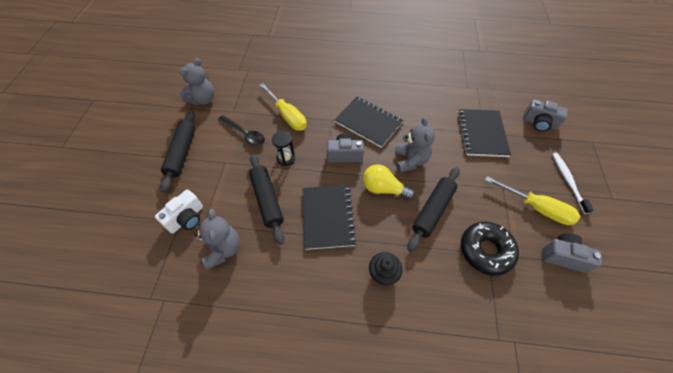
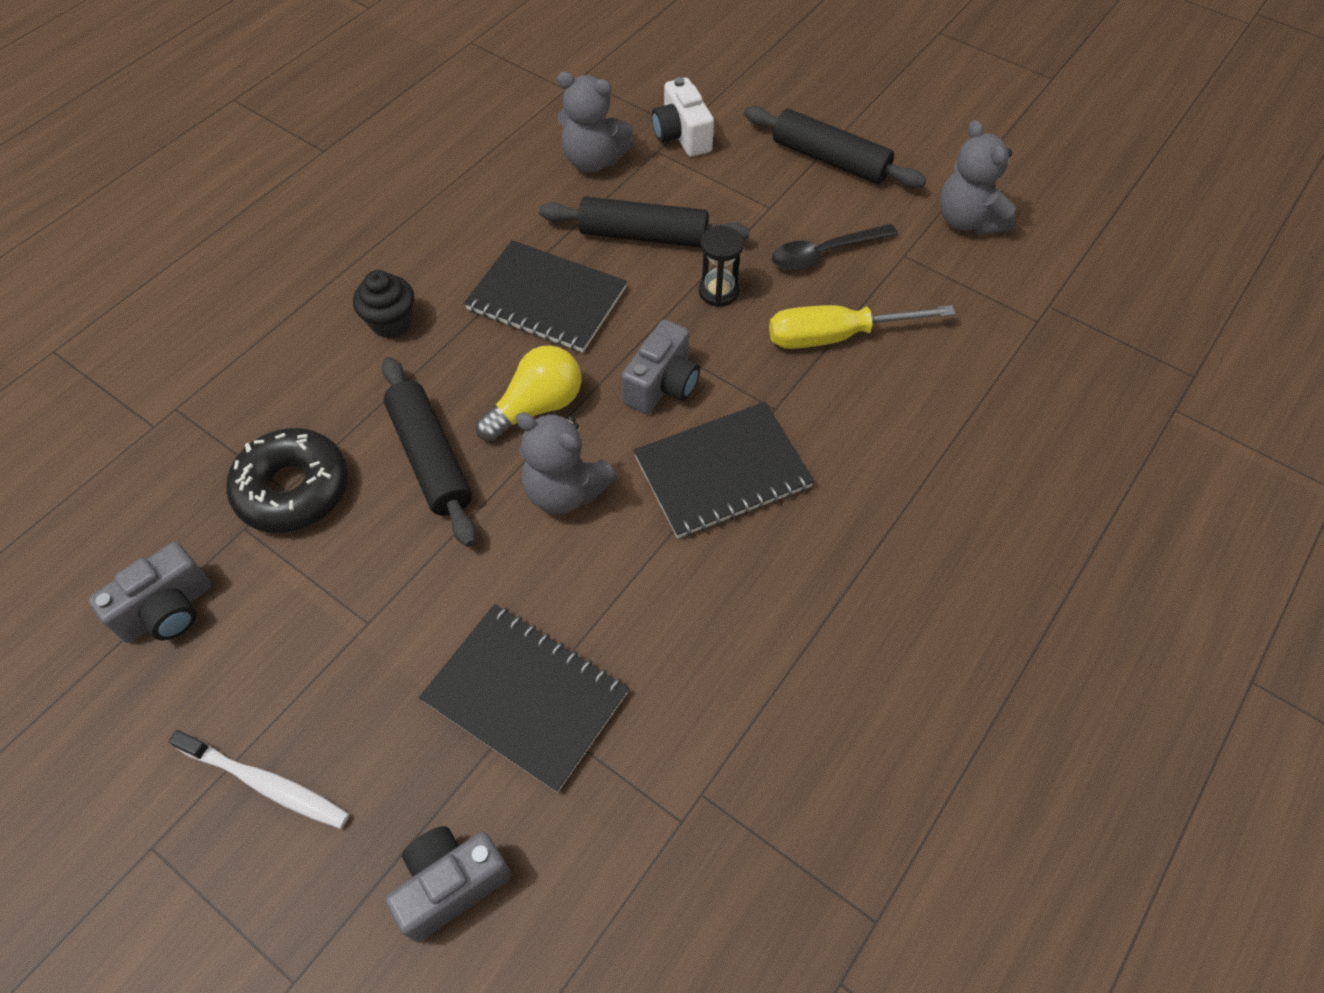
camera: 120 degrees right, 0 degrees up
(537, 208) = (277, 651): yellow screwdriver -> none

